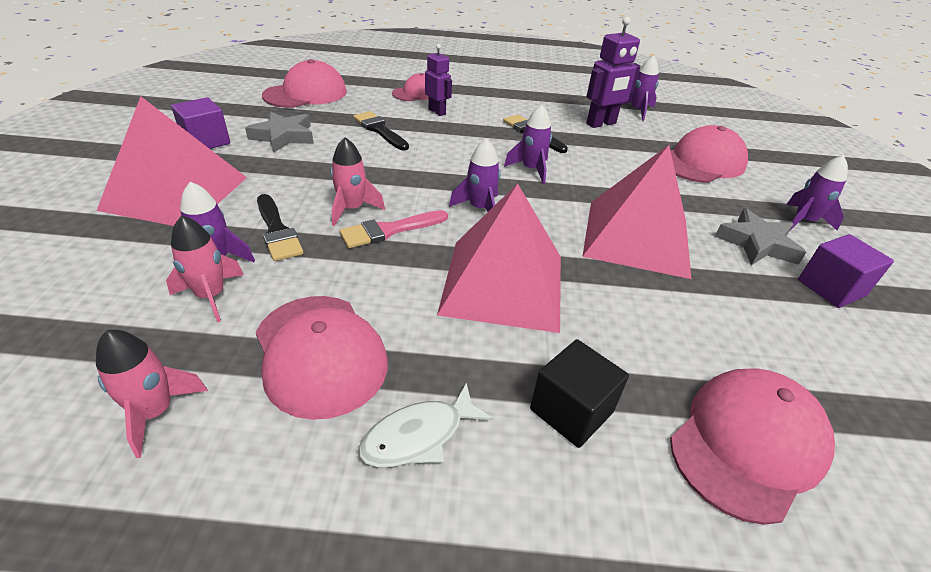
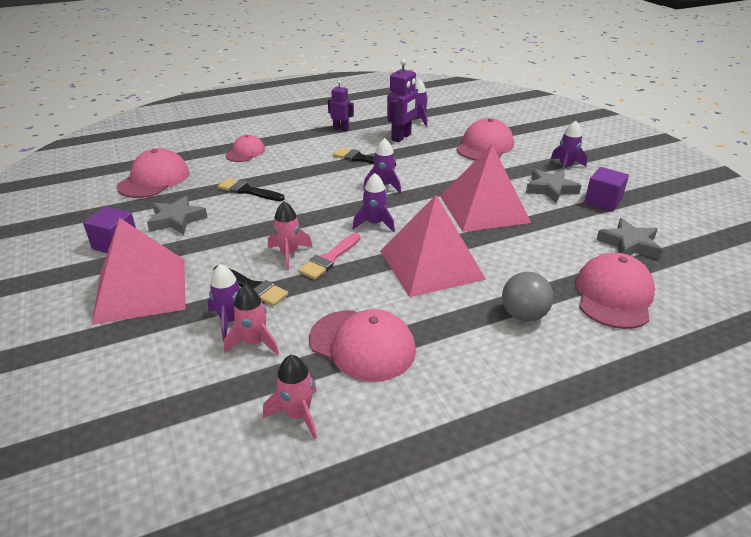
camera: 25 degrees left, 5 degrees down
(419, 436) = (458, 360): white fish -> none
(437, 112) = (277, 163): purple robot -> purple robot (341, 129)
(571, 410) = (523, 315): black cube -> grey ball
(833, 369) = (629, 244): none -> grey star

